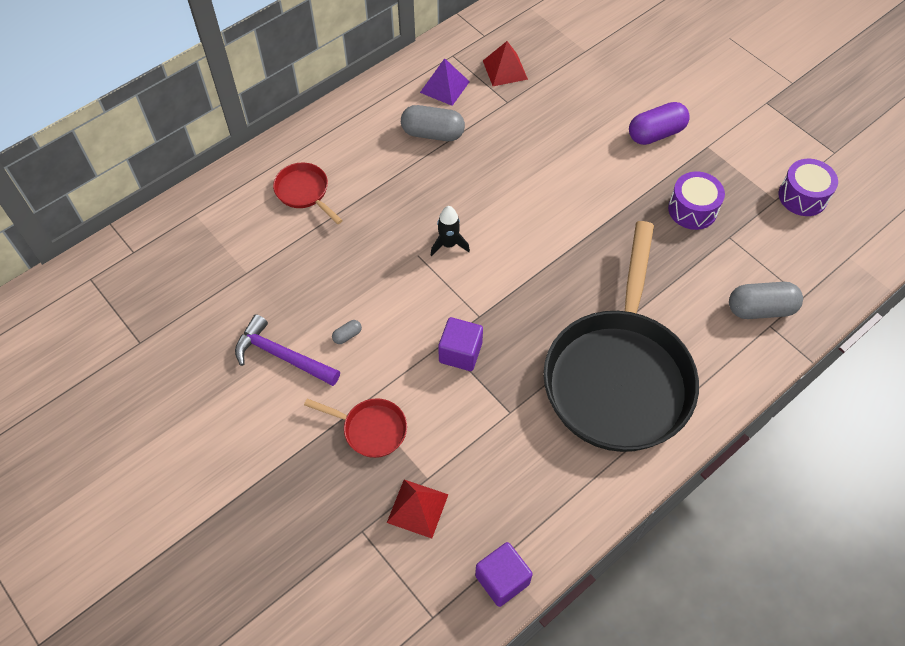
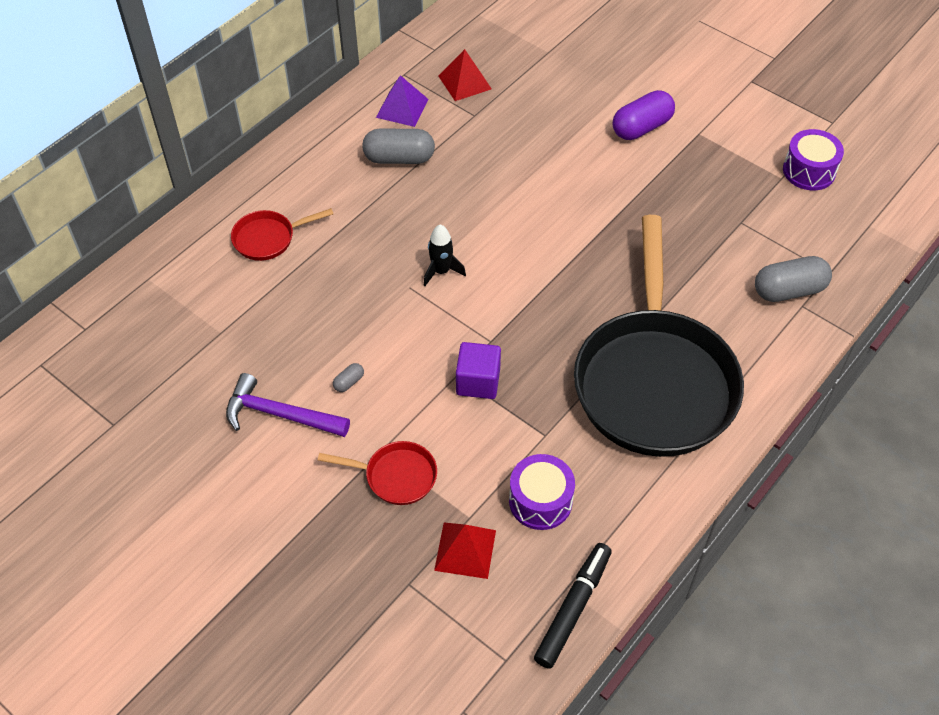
camera: 10 degrees left, 5 degrees down
(304, 192) = (268, 238): red pan -> red pan turned 60 degrees counterclockwise
(502, 579) = (573, 608): purple cube -> black marker
(692, 209) = (696, 199): purple drum -> purple drum (540, 501)

